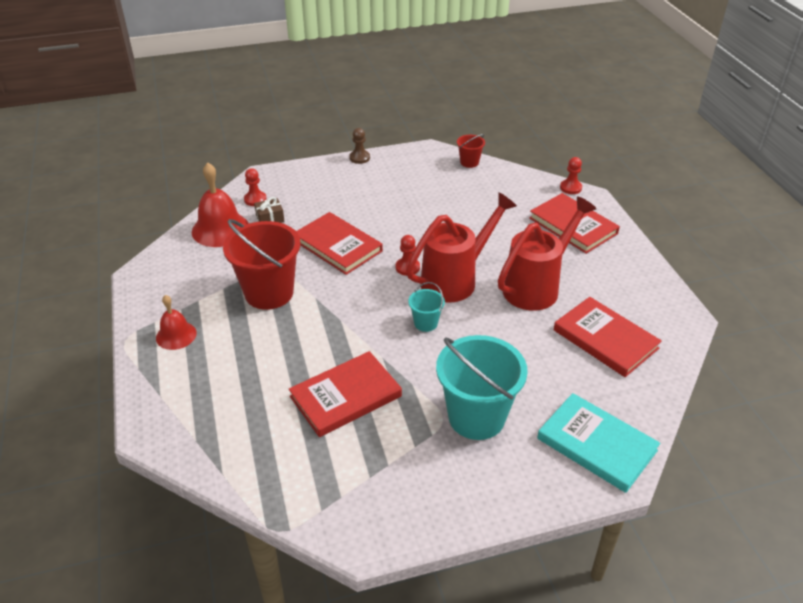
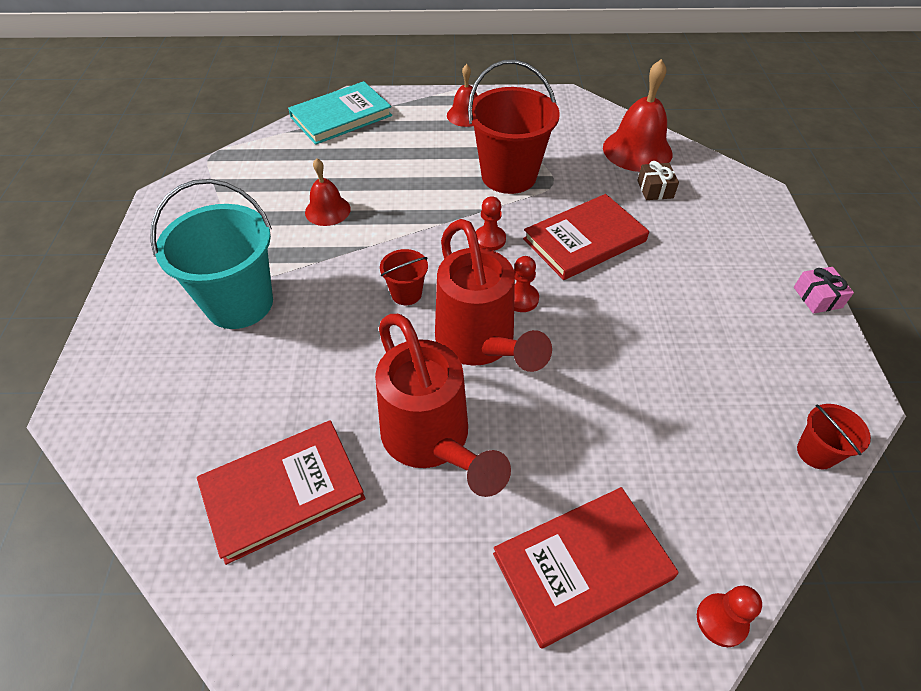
camera: 105 degrees right, 10 degrees up
(255, 199) = (699, 181): red pawn -> red pawn (489, 239)
(345, 396) = (327, 210): red book -> red bell
(359, 158) = (817, 297): brown pawn -> pink gift
(425, 323) = (406, 294): turquoise bucket -> red bucket
(596, 445) = (129, 403): turquoise book -> turquoise book (341, 116)

